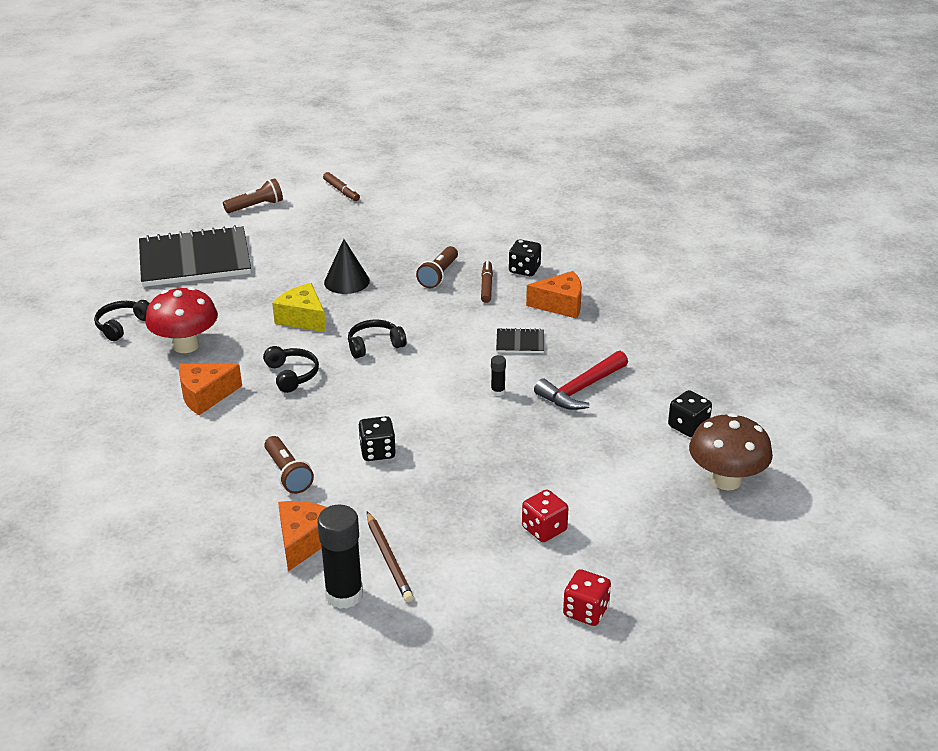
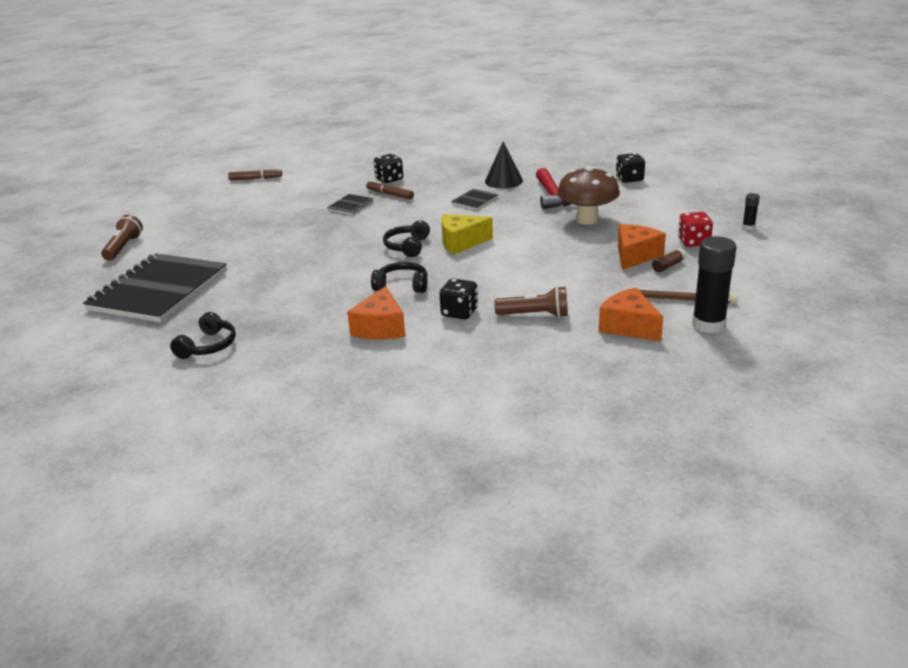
camera: 55 degrees left, 5 degrees down
(122, 325) = (208, 346): black headphones -> black headphones turned 135 degrees counterclockwise
(186, 346) = (290, 321): red mushroom -> none
(303, 318) = (328, 264): yellow cheese -> yellow cheese (461, 242)
(341, 191) = (168, 211): brown marker -> brown marker (255, 179)
(346, 281) = (303, 237): black cone -> black cone (503, 181)
(377, 452) = (546, 275): black dice -> black dice (459, 312)
(438, 275) = (350, 205): brown flashlight -> black notebook
(463, 528) = (668, 266): none -> brown glue stick
(498, 391) = (523, 220): black glue stick -> black glue stick (748, 227)
(560, 305) = (449, 179): orange cheese -> orange cheese (635, 255)
(586, 611) = (788, 250): red dice -> none
(726, 480) = (693, 183): brown mushroom -> brown mushroom (587, 220)

